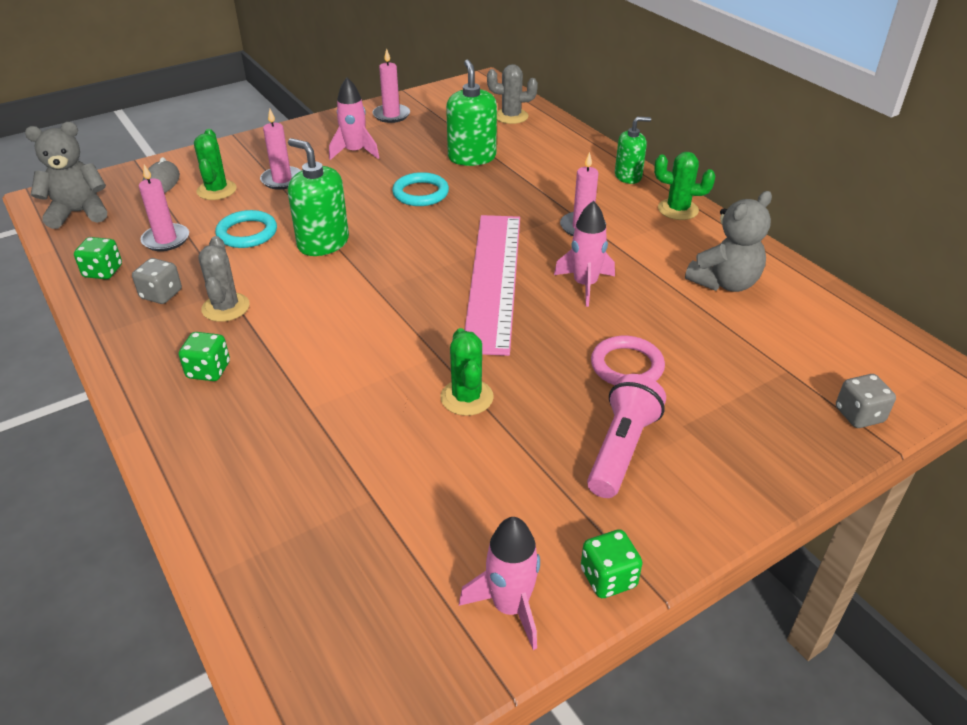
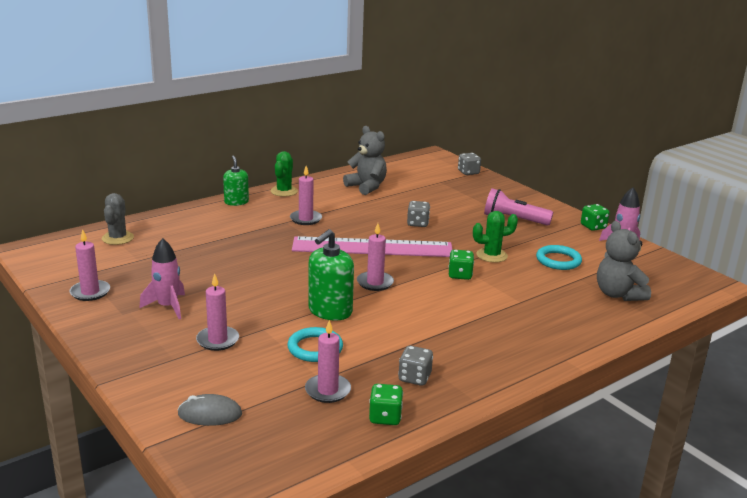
camera: 95 degrees left, 15 degrees down
(79, 213) = (274, 460): grey teddy bear -> grey teddy bear (618, 294)
(208, 370) = (500, 341): green dice -> green dice (460, 275)
(216, 190) = (233, 375): green cactus -> none
(225, 307) = (425, 344): grey cactus -> none
(387, 277) = (375, 283): none -> pink candle
(420, 193) = (252, 274): turquoise ring -> turquoise ring (558, 260)
(472, 157) = (192, 254): green soap dispenser -> none
(584, 327) = (417, 223): none -> grey dice
(585, 285) = (374, 221): pink rocket -> none
(627, 366) = (449, 215): pink ring -> none

